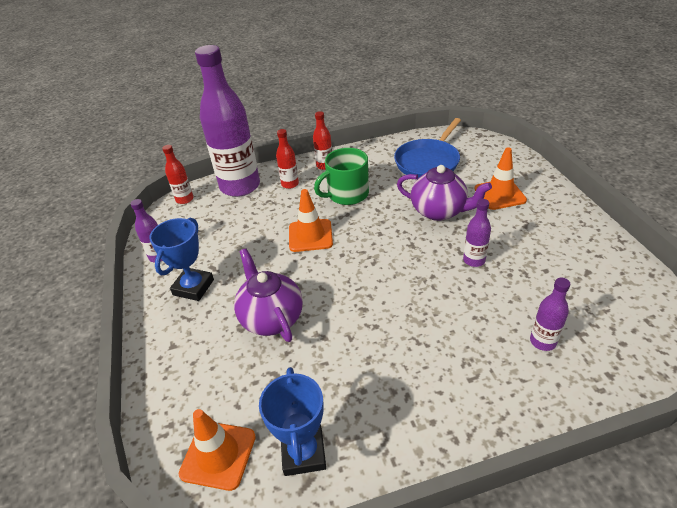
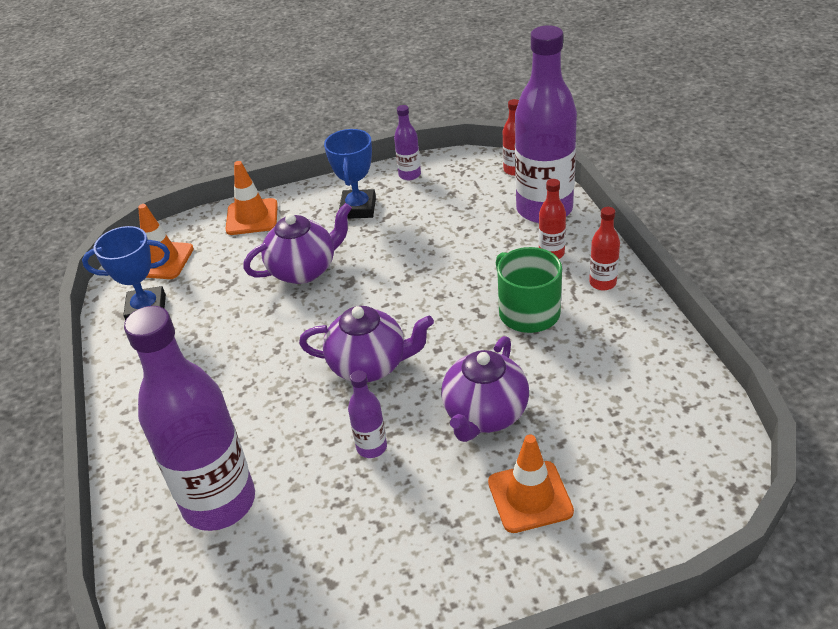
camera: 90 degrees right, 0 degrees up
(193, 287) = (358, 208): blue trophy -> blue trophy turned 75 degrees clockwise
(310, 235) = (436, 285): orange traffic cone -> orange traffic cone (252, 217)
(395, 266) = (370, 365): none -> purple teapot
(428, 162) = (625, 406): blue pan -> none
(542, 341) = (219, 502): purple bottle -> purple bottle, size x2.31

